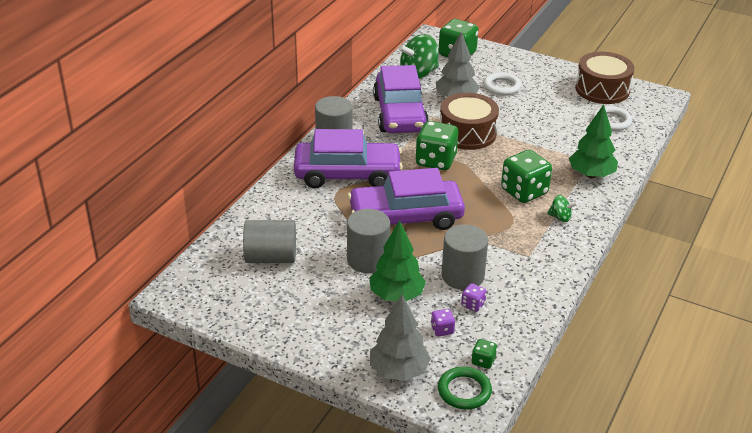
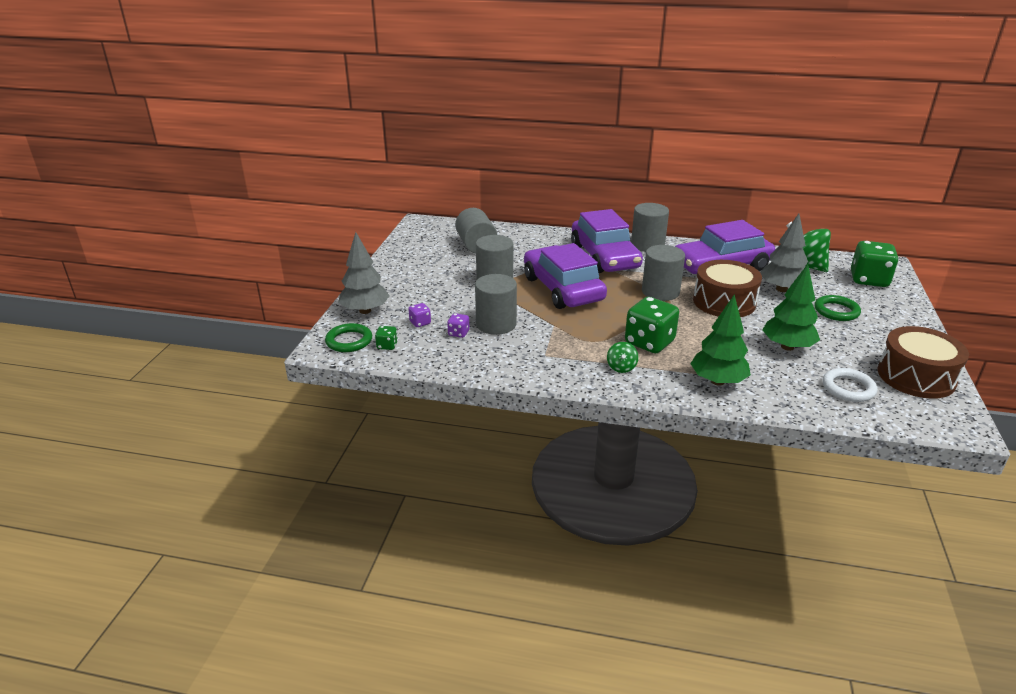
camera: 75 degrees right, 5 degrees down
(396, 296) = (455, 298): green tree -> green tree (787, 347)
(435, 161) = (660, 292): green dice -> grey cylinder
(502, 86) = (836, 311): white ring -> green ring

